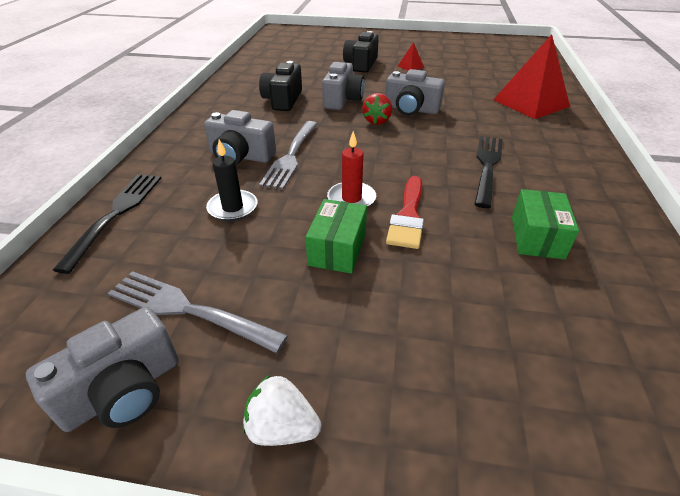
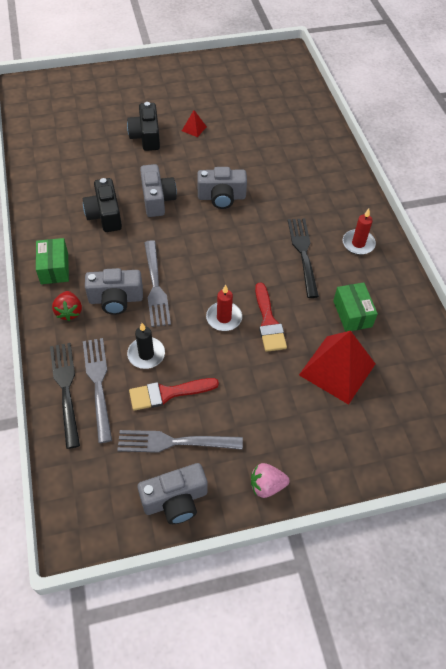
camera: 25 degrees left, 15 degrees up
(123, 390) = (175, 500): grey camera -> grey camera turned 45 degrees clockwise
(155, 219) = (98, 384): none -> grey fork
(226, 252) = (168, 393): none -> red brush
(282, 427) = (267, 485): white strawberry -> pink strawberry
(337, 249) = (237, 366): green box -> green box (54, 268)
(377, 121) = (201, 222): red strawberry -> red strawberry (69, 312)
(531, 103) = (313, 161): red pyramid -> red pyramid (337, 369)
(568, 173) = (358, 243): none -> red candle

